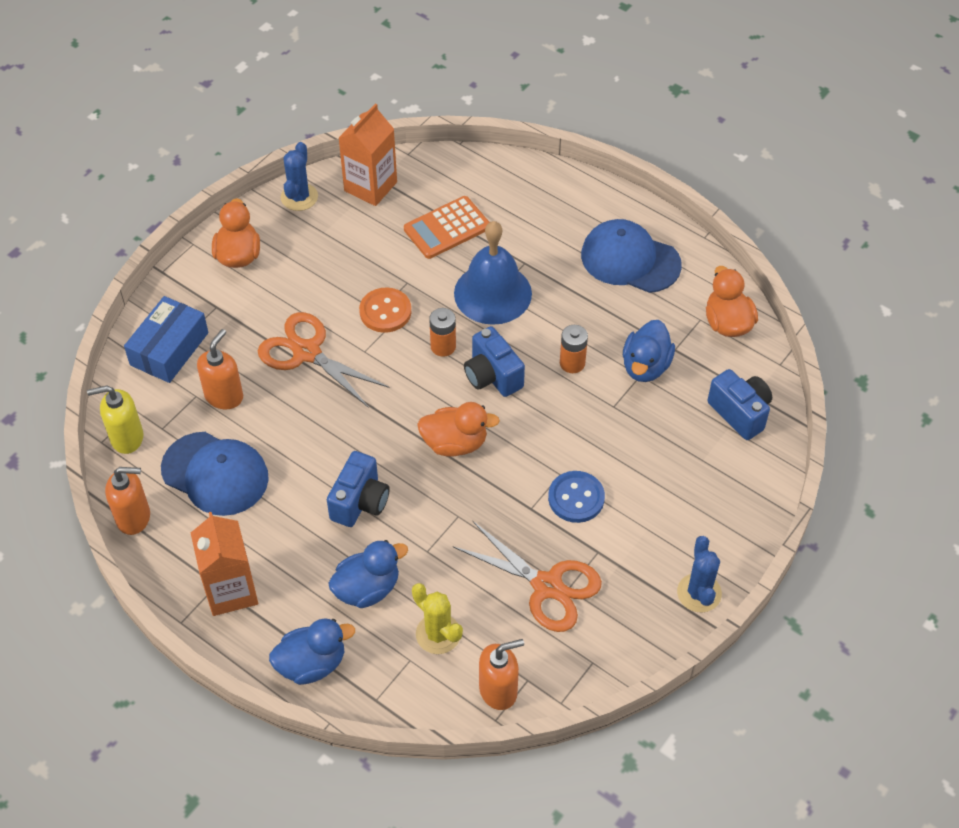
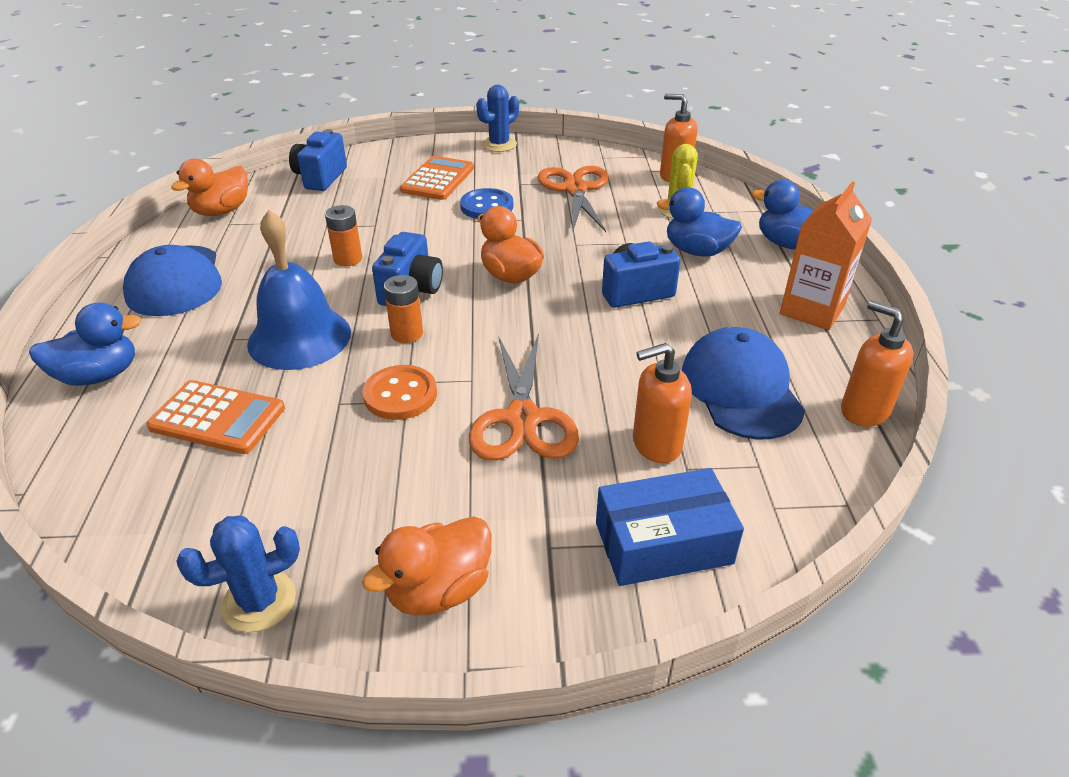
camera: 130 degrees left, 15 degrees down
(126, 438) = (811, 485): yellow soap dispenser -> none
(370, 186) = (180, 533): orange carton -> none
(645, 366) = (313, 227): blue duck -> blue duck (99, 375)
(661, 495) = (438, 179): none -> orange calculator

